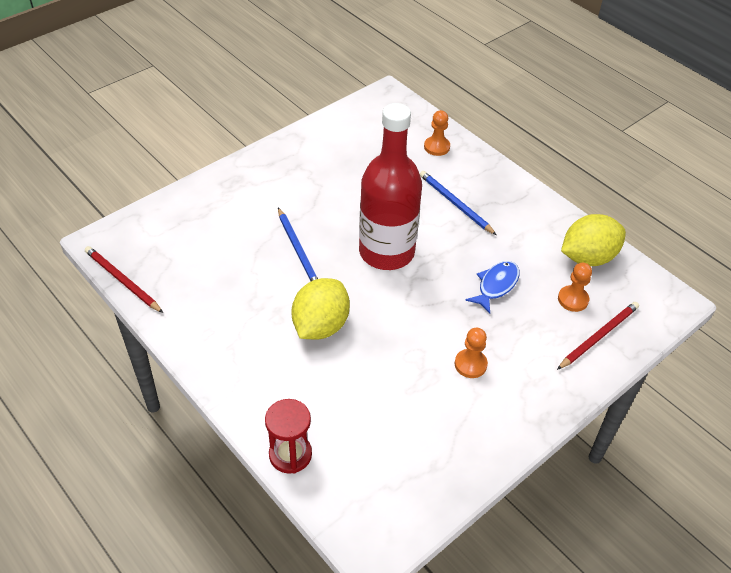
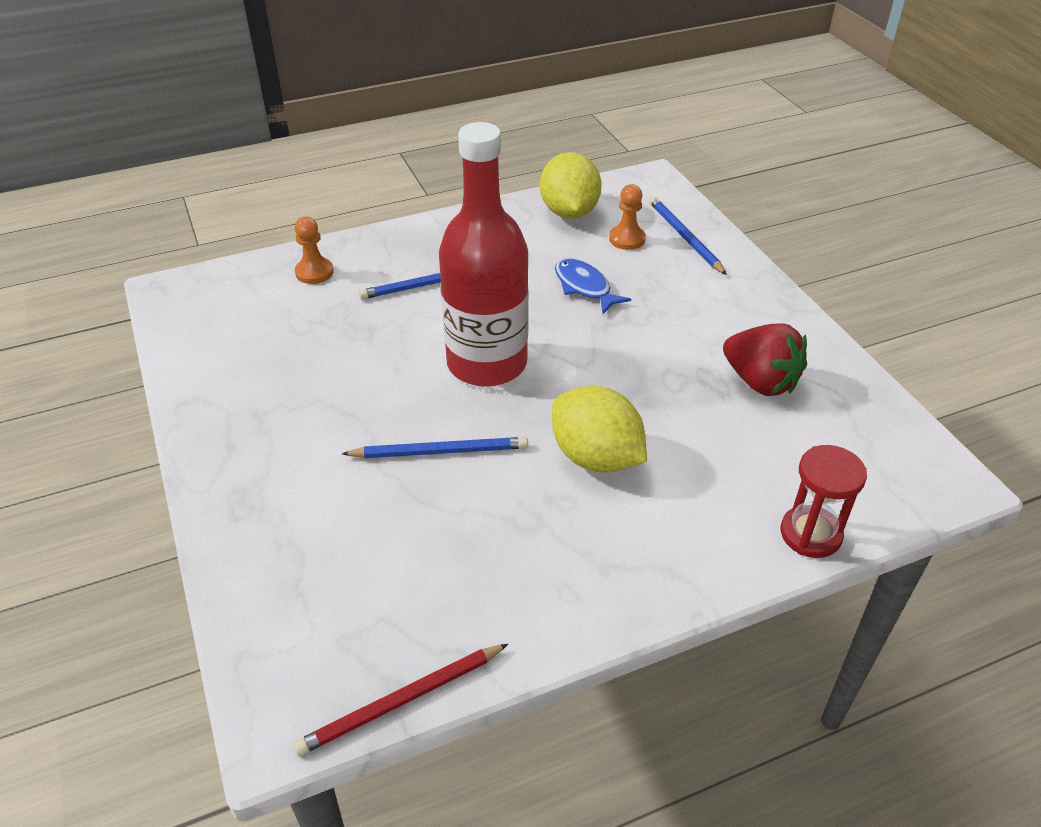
camera: 70 degrees left, 5 degrees down
(436, 409) = (760, 382): none -> red strawberry
(470, 364) = (699, 338): orange pawn -> none
(599, 336) = (684, 237): red pencil -> blue pencil

